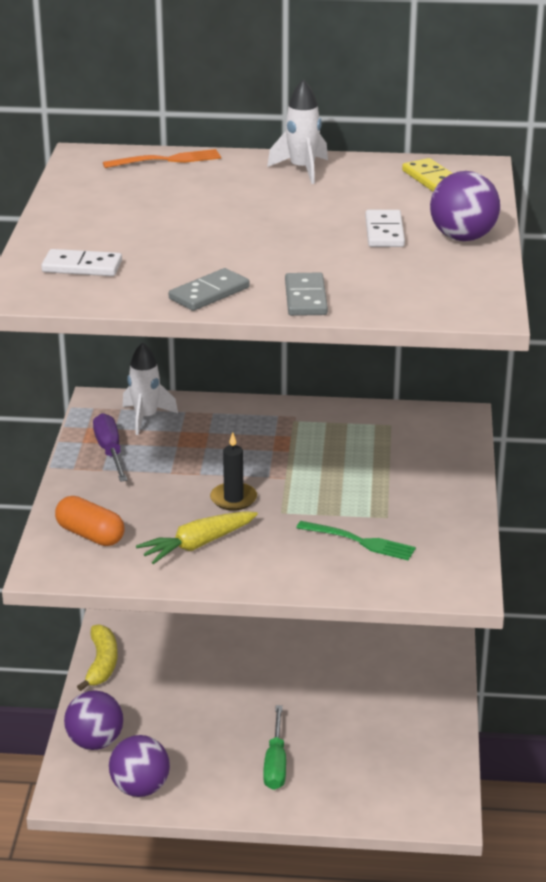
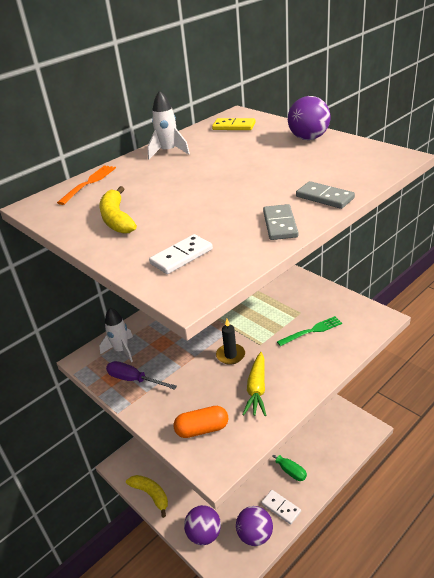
camera: 45 degrees left, 5 degrees up
(111, 207) = (117, 219): none -> yellow banana
(384, 232) = (274, 154): white domino -> white domino (281, 508)

